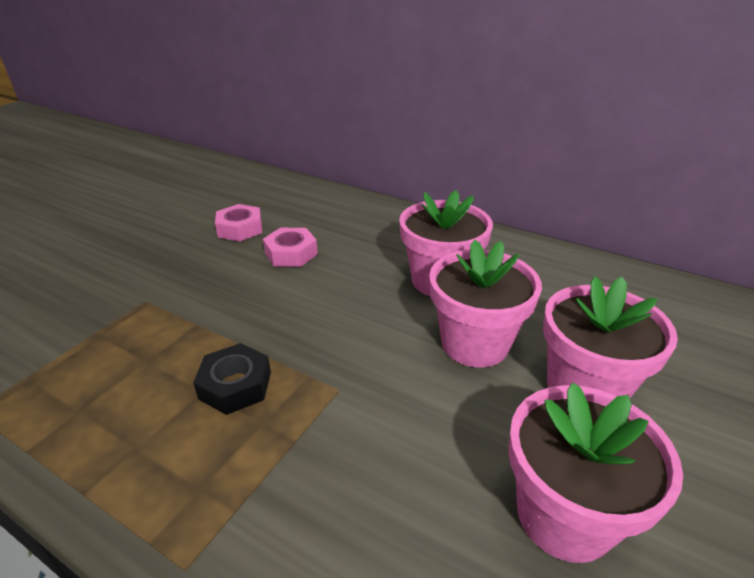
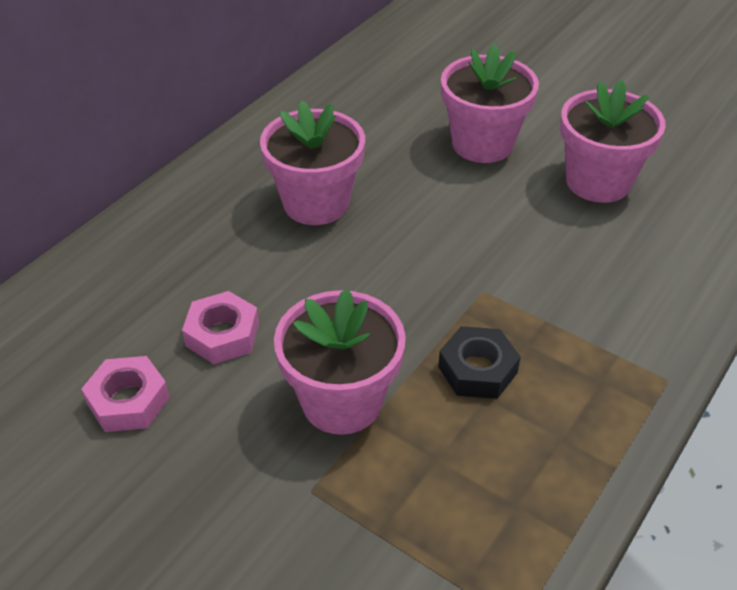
camera: 85 degrees left, 10 degrees up
(474, 343) = (424, 194): pink flower pot -> pink flower pot (342, 401)

